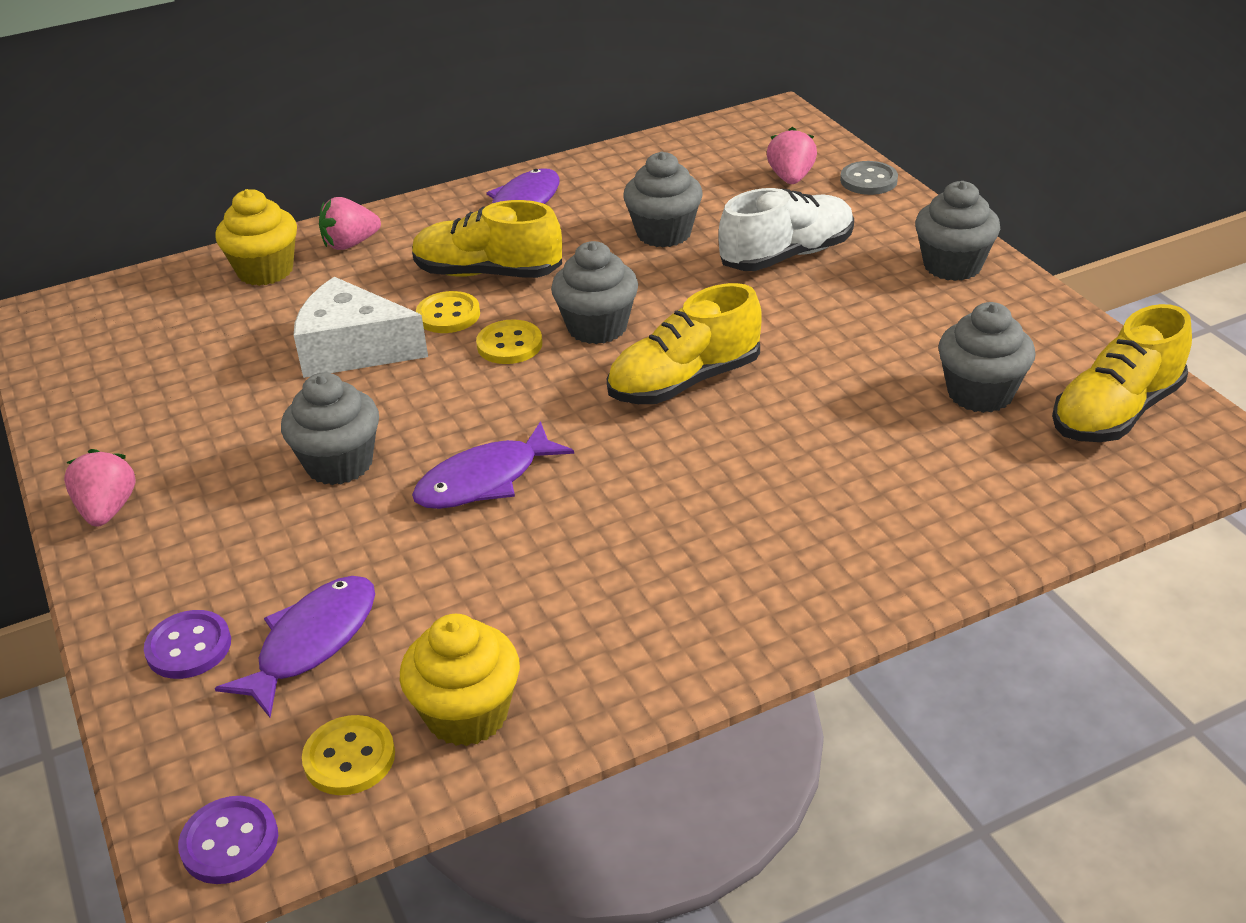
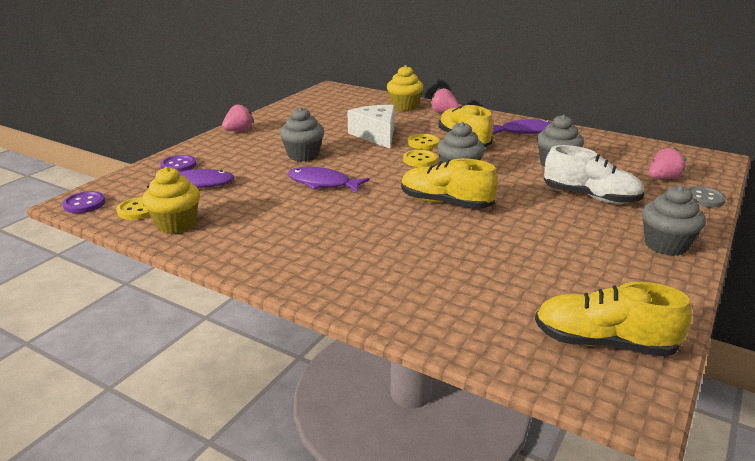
camera: 55 degrees right, 10 degrees down
(980, 393) = (552, 287): grey cupcake -> none

